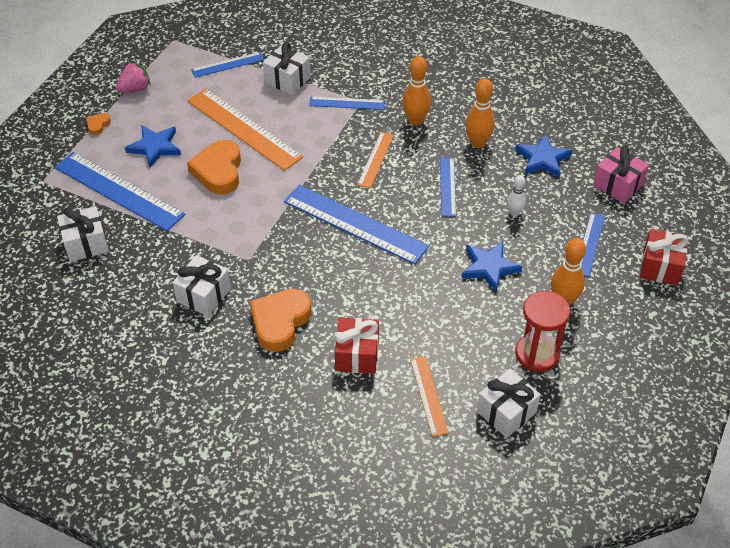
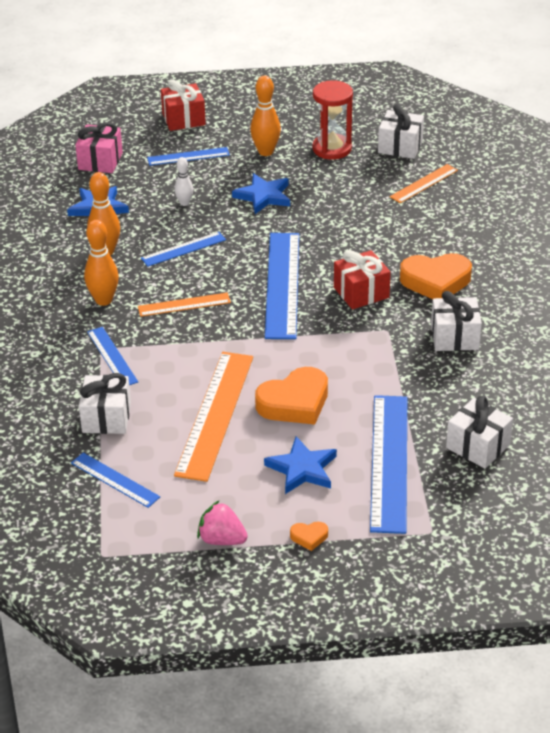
camera: 120 degrees left, 10 degrees down
(357, 355) = (424, 229): red gift -> red gift (361, 292)

